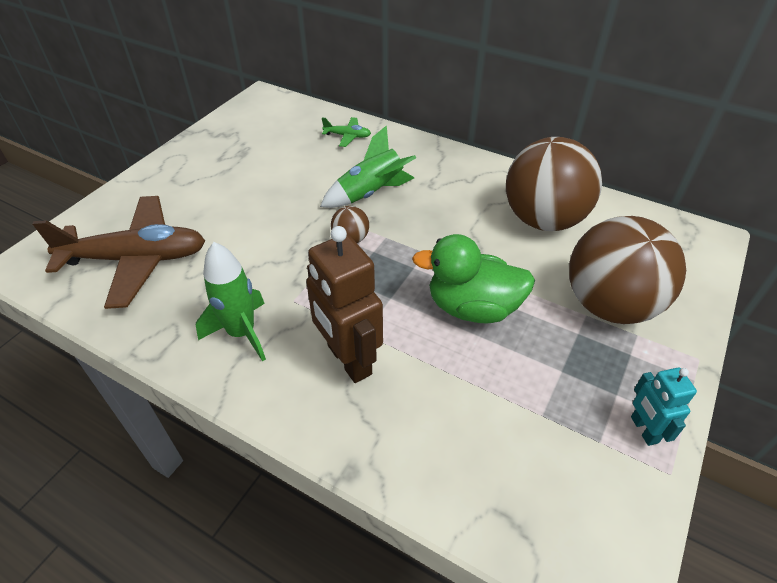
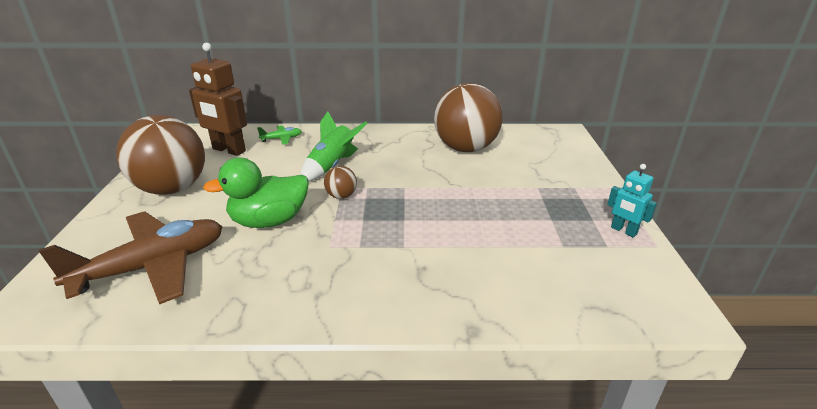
camera: 30 degrees left, 15 degrees down
(242, 333) = (304, 281): green rocket -> none
(348, 360) = (408, 265): brown robot -> brown robot (228, 150)
(472, 308) = (466, 206): green duck -> green duck (269, 221)
(609, 305) = (546, 178): brown ball -> brown ball (172, 189)

